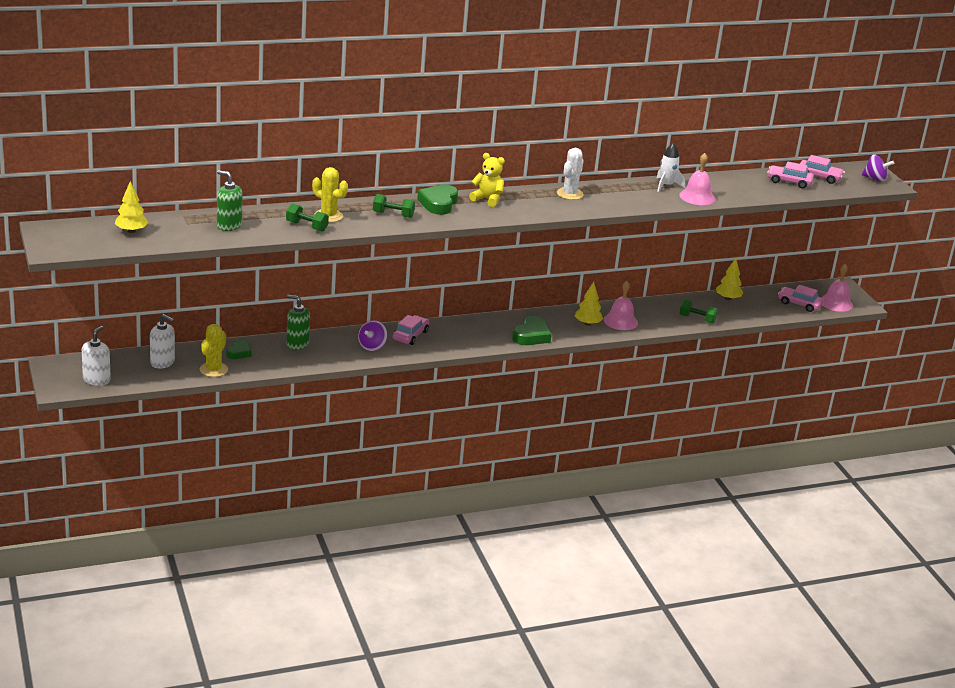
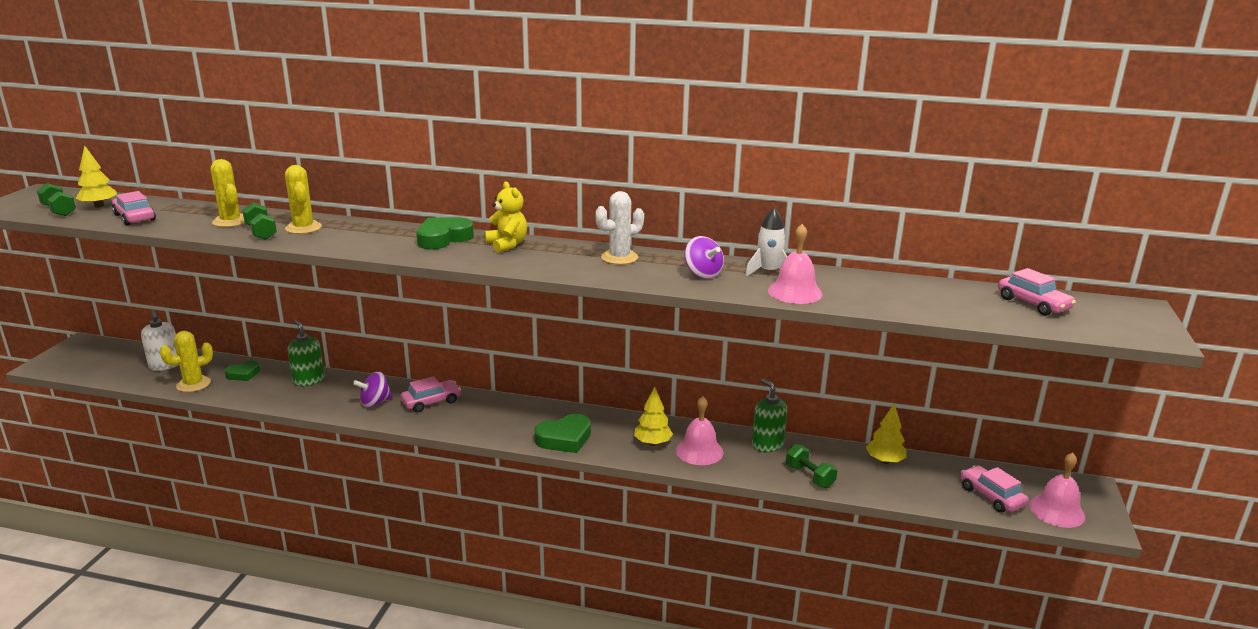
camera: 35 degrees right, 5 degrees down
(96, 380) = (86, 366): white soap dispenser -> none
(229, 225) = (192, 218): green soap dispenser -> green soap dispenser (767, 445)
(264, 222) = (230, 221): none -> yellow cactus
(393, 215) = (372, 239): green dumbbell -> green dumbbell (59, 210)
(789, 182) = (971, 301): pink car -> pink car (134, 217)
(875, 179) = (1135, 323): purple spinning top -> purple spinning top (703, 274)

